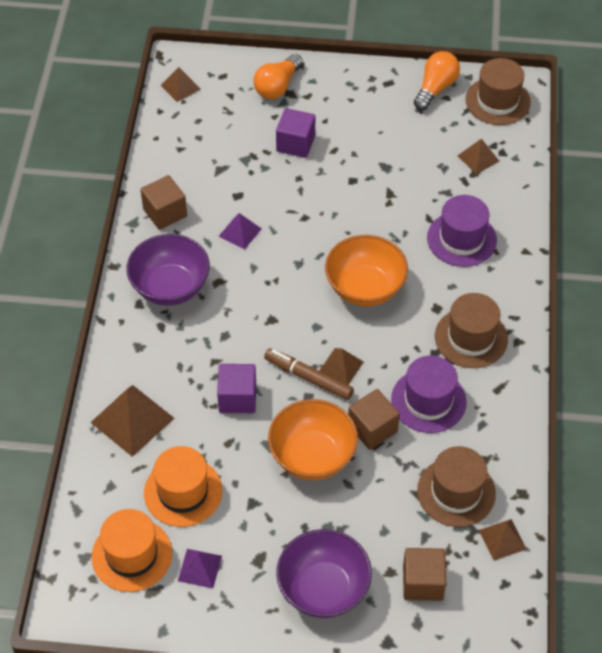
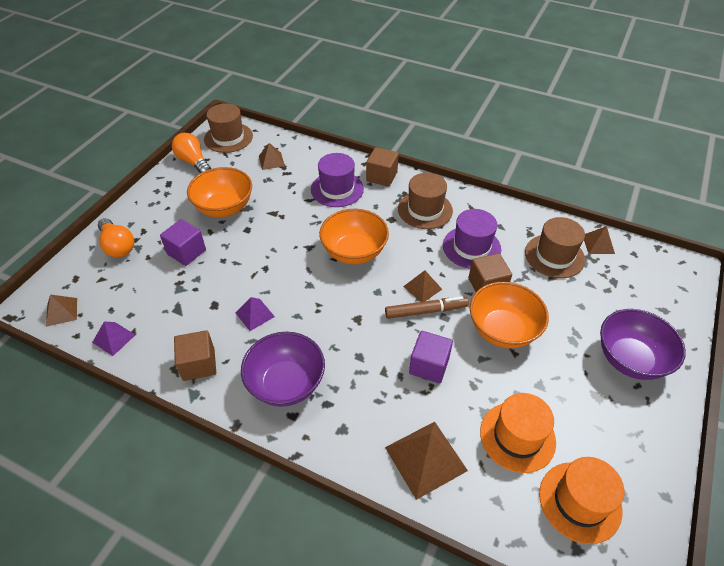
camera: 70 degrees left, 5 degrees down
(199, 568) = (601, 445): purple pyramid -> purple pyramid (113, 338)
(308, 378) = (426, 311): brown marker -> brown marker turned 150 degrees counterclockwise
(375, 147) = (224, 208): none -> orange bowl
(422, 582) = (629, 297): brown cube -> brown cube (381, 176)

